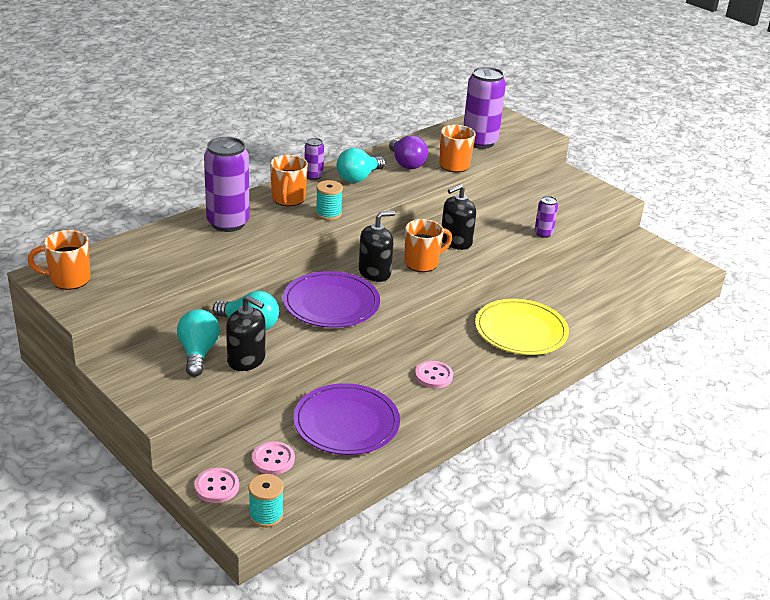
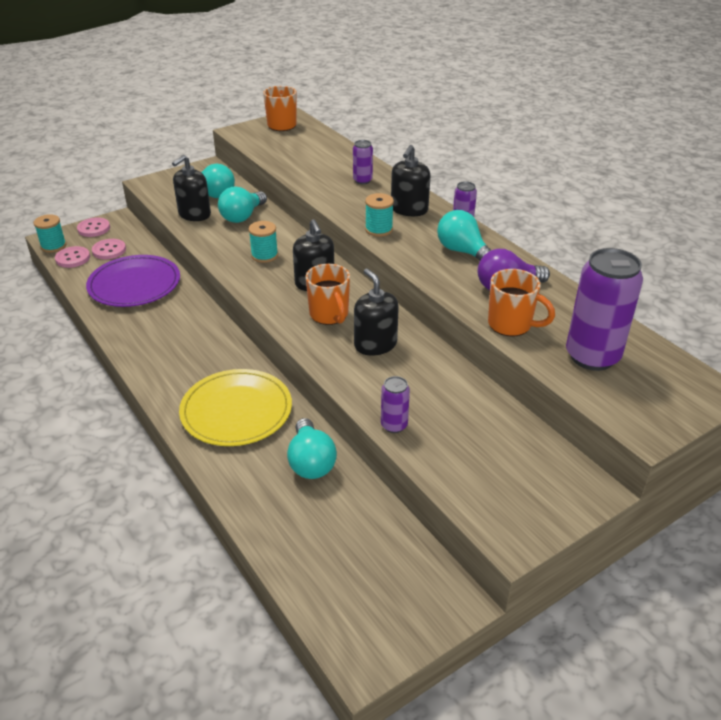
camera: 100 degrees right, 5 degrees up
(228, 223) = (362, 180): purple can -> purple can, size x0.49
(288, 199) = (409, 209): orange mug -> black soap dispenser
(331, 303) = (264, 255): purple plate -> turquoise spool
(433, 376) = (178, 337): pink button -> pink button (73, 258)
(560, 292) = (311, 462): none -> turquoise light bulb

